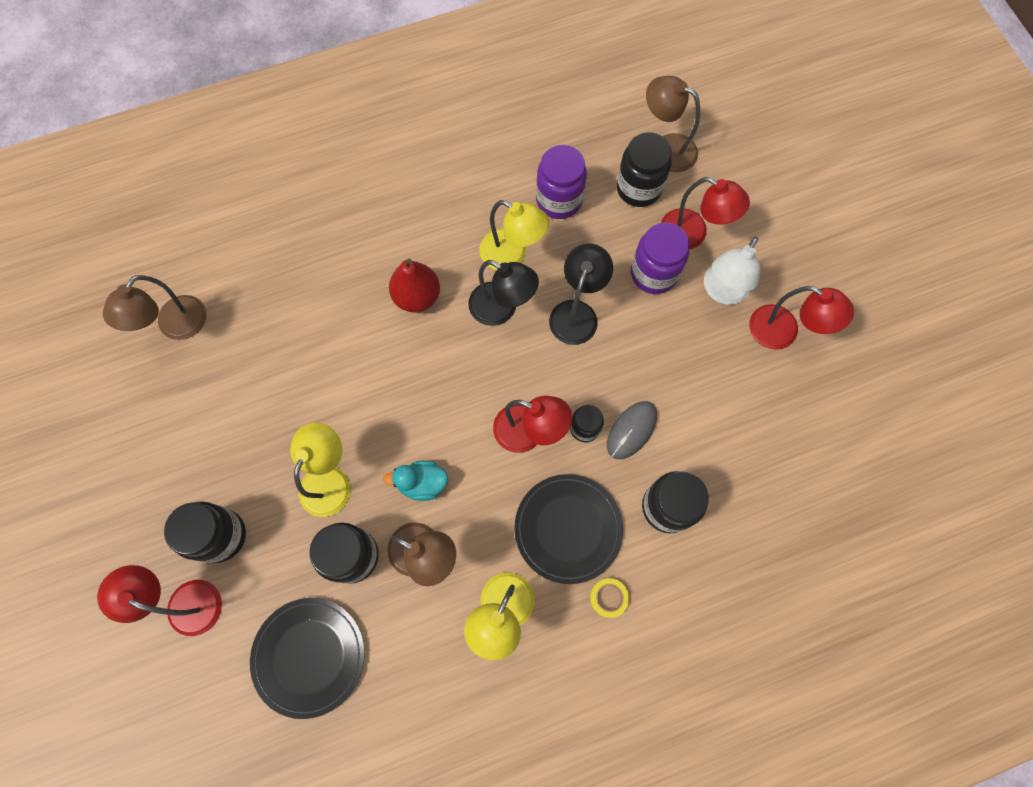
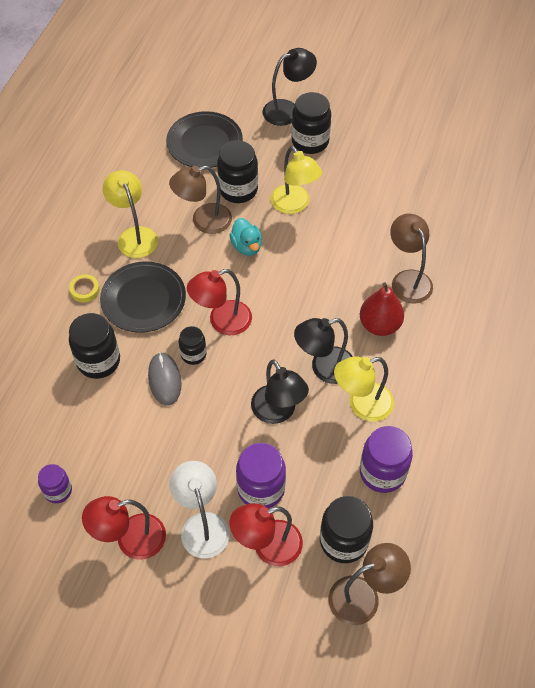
camera: 130 degrees right, 15 degrees down
(176, 327) = (472, 188): brown lamp -> brown lamp (408, 279)
(184, 602) = (288, 110): red lamp -> black lamp
(422, 483) = (246, 246): turquoise duck -> turquoise duck turned 120 degrees clockwise
(804, 424) = (58, 491): none -> purple jar

